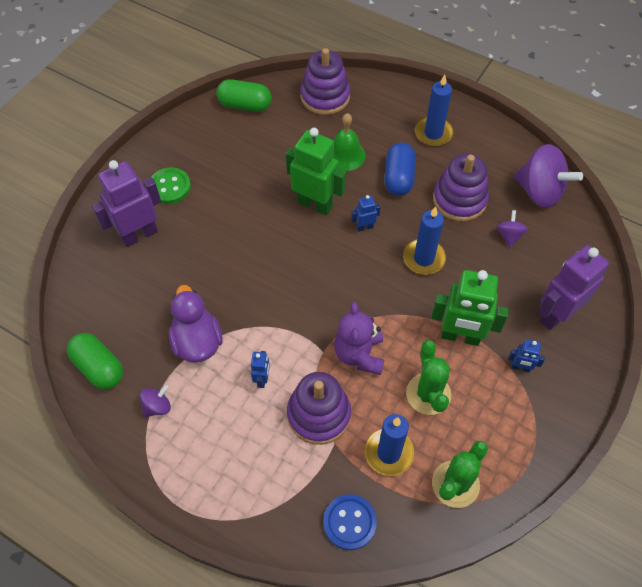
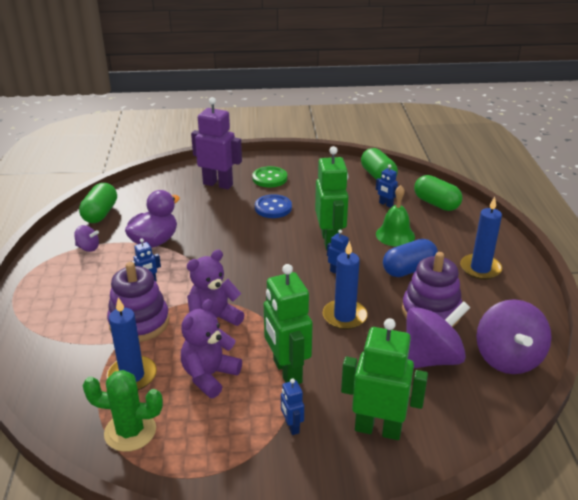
camera: 55 degrees right, 25 degrees down
(295, 130) = (385, 204): none -> blue robot
(325, 97) = (436, 203): purple stacking toy -> green capsule
(349, 522) = (51, 380): blue button -> blue button (273, 208)
(428, 394) = (209, 376): green cactus -> purple teddy bear
(509, 235) = (431, 358): purple spinning top -> purple spinning top, size x2.10
(556, 315) = (378, 429): purple robot -> green robot

